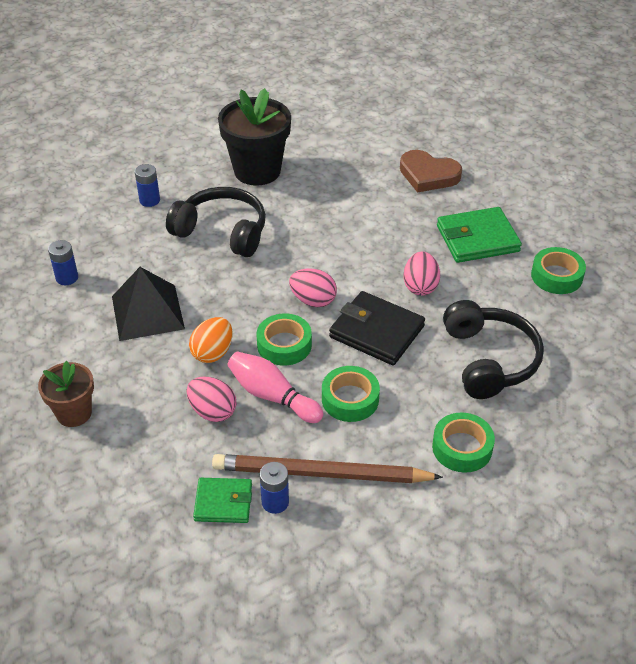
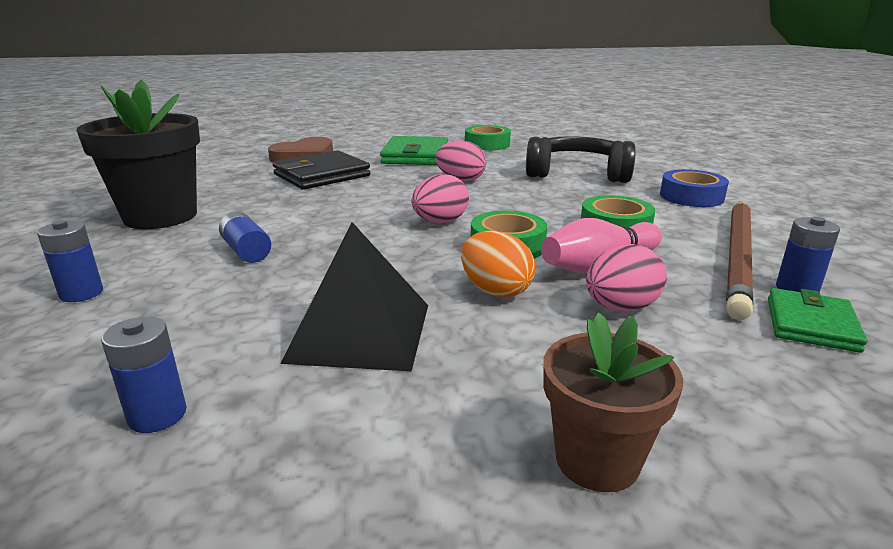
camera: 70 degrees left, 20 degrees down
(222, 232) = (246, 251): black headphones -> blue battery
(376, 331) = (514, 203): black wallet -> black wallet (321, 175)
(462, 448) = (691, 196): green tape -> blue tape

